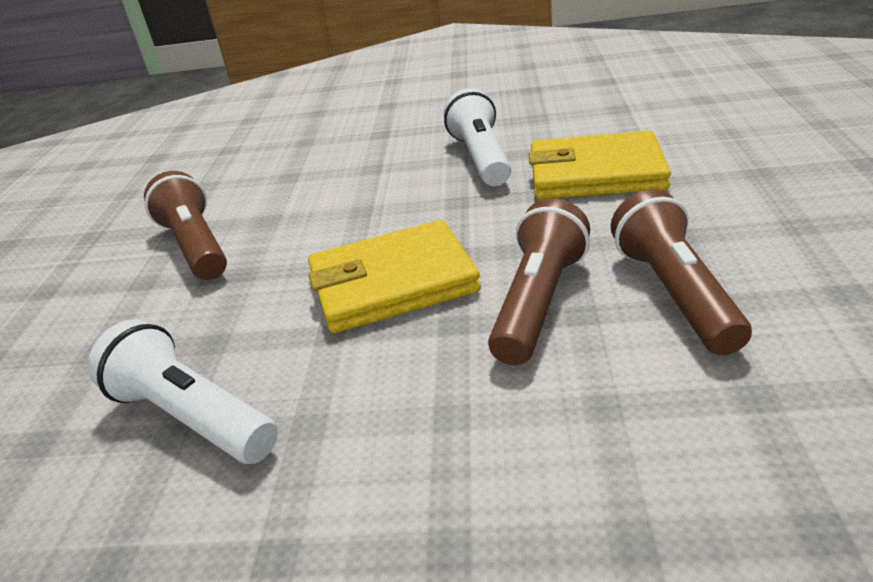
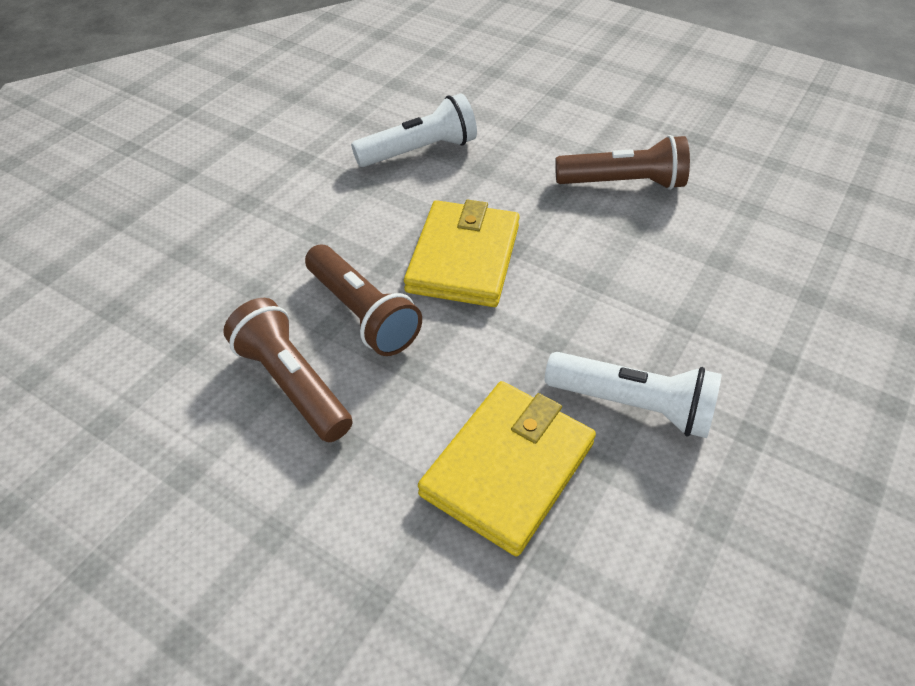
camera: 115 degrees right, 15 degrees up
(674, 293) = (292, 384): brown flashlight -> brown flashlight turned 150 degrees counterclockwise

